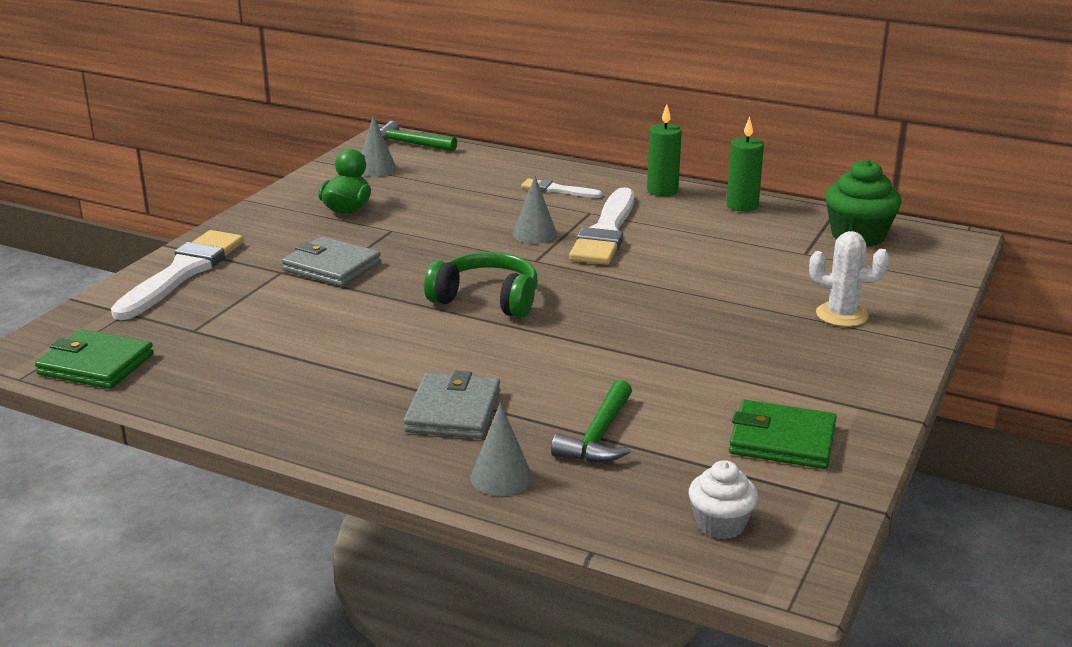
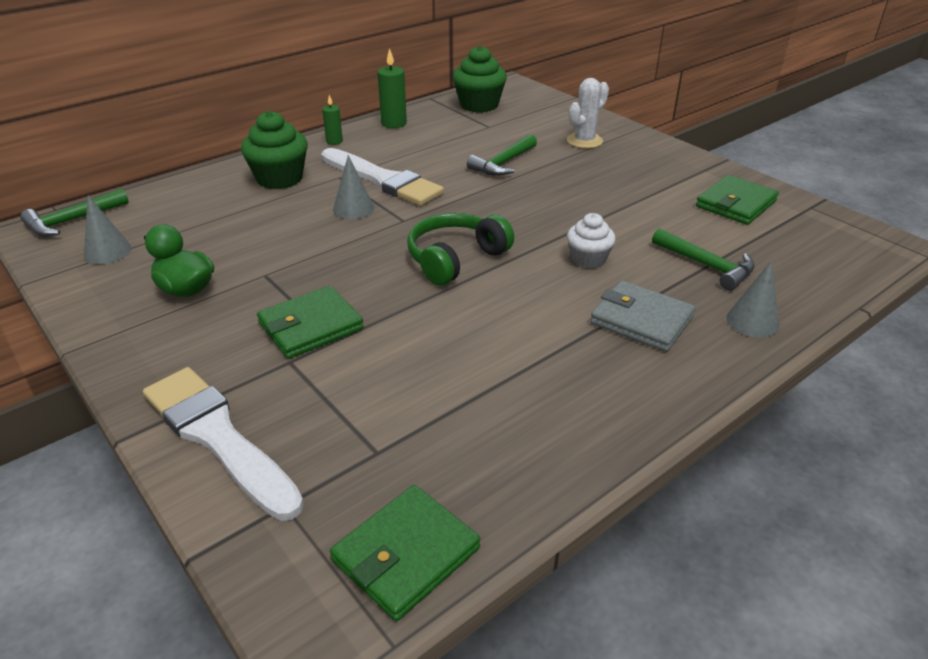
camera: 65 degrees left, 10 degrees up
(332, 267) = (311, 326): grey wallet -> green wallet
(557, 190) = (279, 178): white brush -> green cupcake
(662, 191) = (334, 141): green candle -> green candle, size x0.62
(716, 280) = (503, 163): none -> green hammer
(720, 524) = (832, 252): white cupcake -> white cupcake (588, 259)

